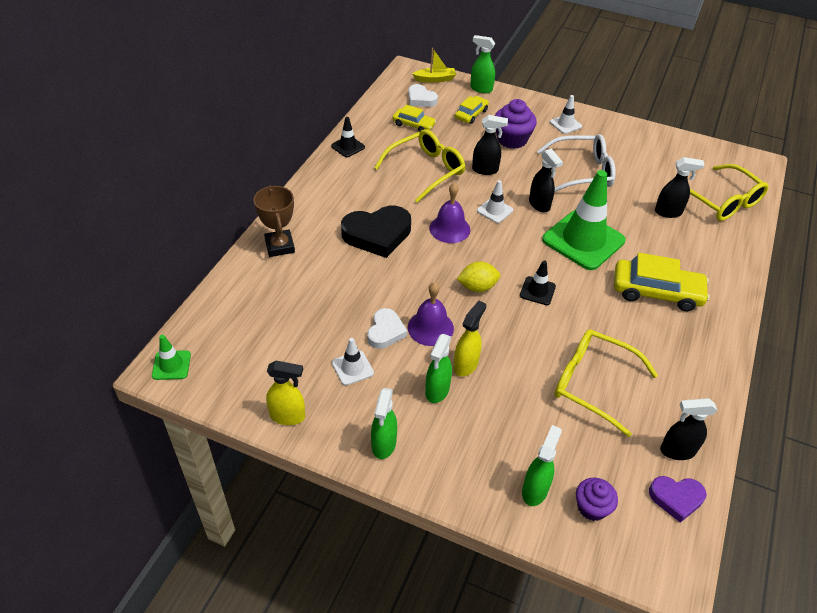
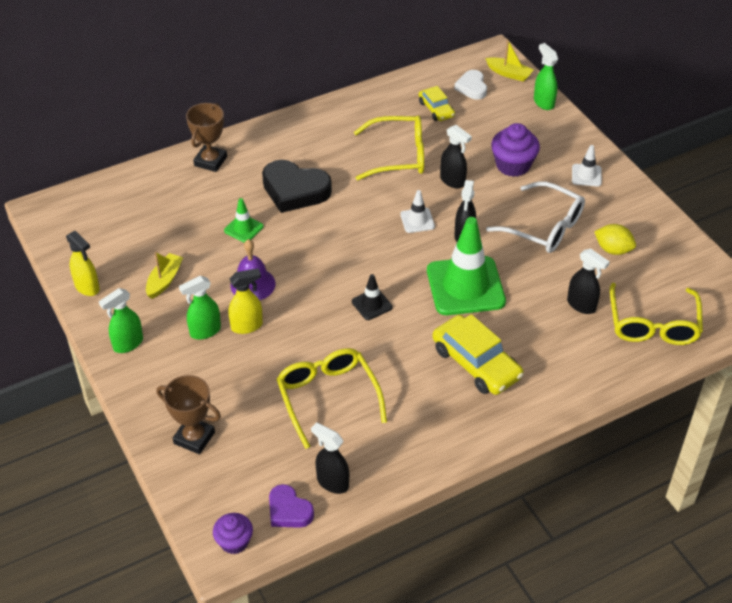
camera: 40 degrees right, 0 degrees up
(171, 365) = (50, 209): green traffic cone -> green traffic cone (243, 228)
(348, 147) = (355, 103): black traffic cone -> none
(352, 368) = (164, 280): white traffic cone -> yellow boat
(385, 331) = (216, 268): white heart -> none
(449, 229) = (359, 216): purple bell -> none
(471, 114) = (503, 123): yellow car -> none
(477, 287) = (326, 274): yellow lemon -> yellow lemon (613, 249)
(535, 490) = (194, 438): green spray bottle -> brown trophy
(592, 507) = (220, 474): purple cupcake -> purple cupcake (234, 542)

